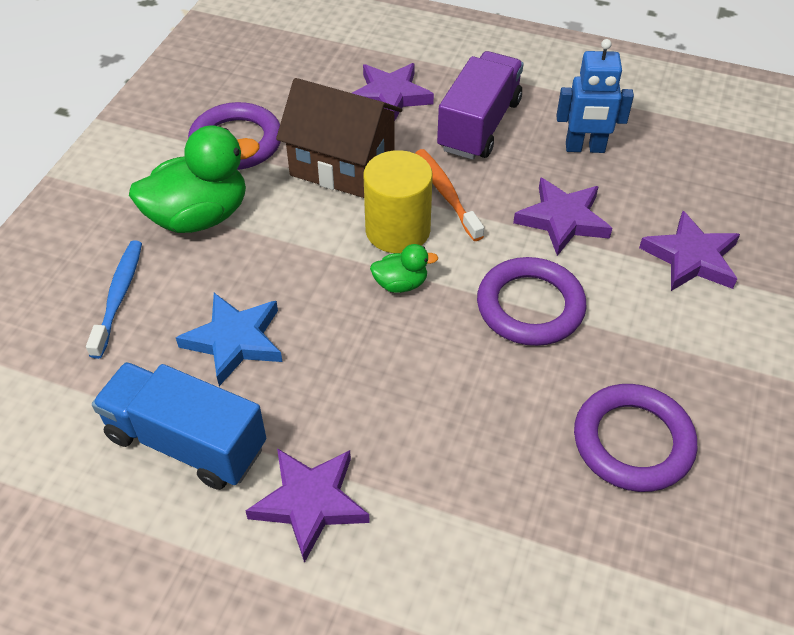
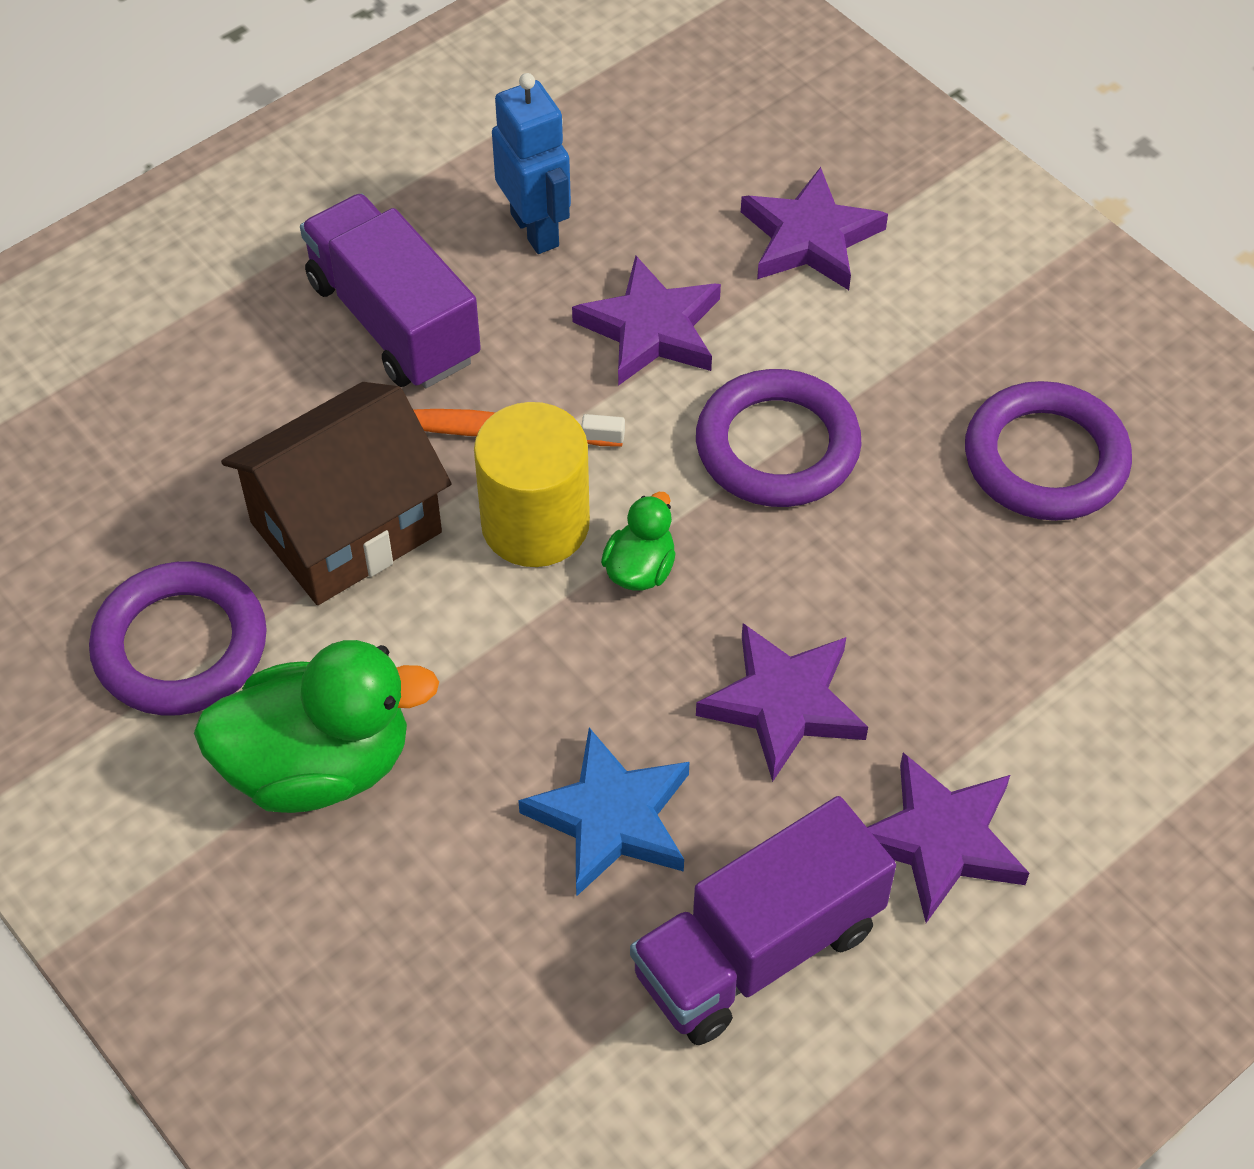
camera: 60 degrees left, 5 degrees up
(118, 297) = (418, 942): blue toothbrush -> none
(186, 442) = (758, 950): blue truck -> purple truck
(199, 217) = (319, 765): green duck -> green duck turned 75 degrees clockwise
(390, 96) = (239, 395): purple star -> purple star (784, 704)
(585, 148) = (535, 230): blue robot -> blue robot turned 60 degrees counterclockwise

